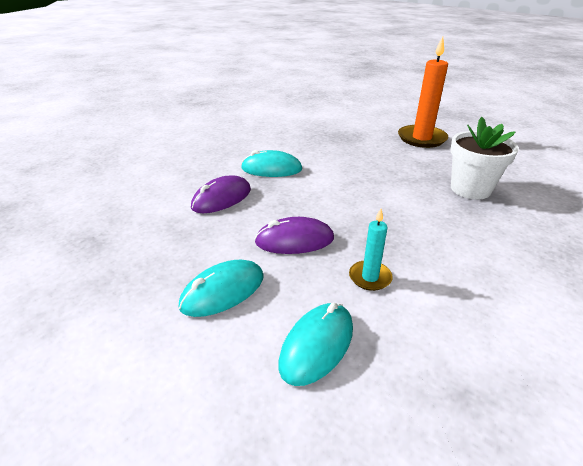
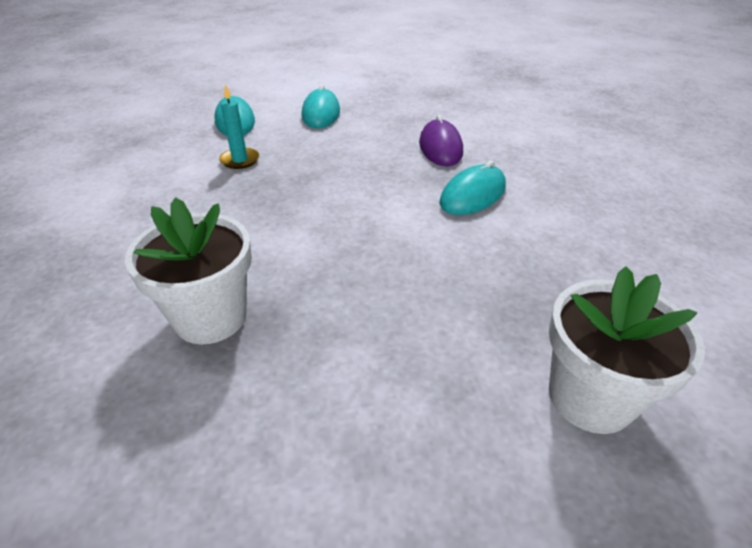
camera: 130 degrees right, 5 degrees up
(294, 240) = (327, 153): purple mouse -> none
(360, 122) = (590, 397): none -> white flower pot
(421, 138) = (408, 428): orange candle -> none

